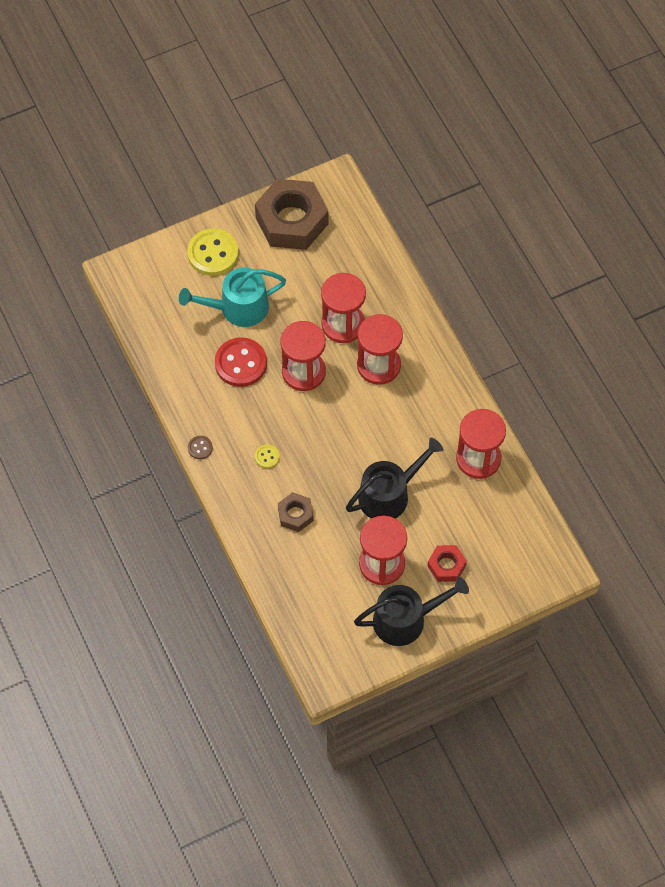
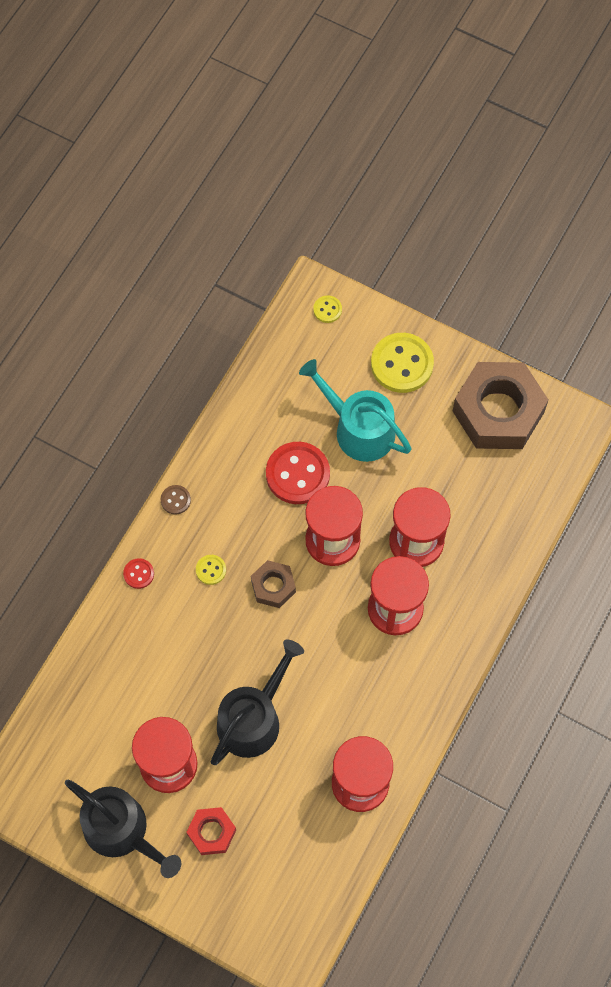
camera: 55 degrees right, 5 degrees up
(137, 272) = (327, 310): none -> yellow button
(235, 502) = (138, 574): none -> red button
(295, 514) = (165, 641): brown nut -> brown nut (273, 586)
(389, 494) = (253, 719): black watering can -> black watering can turned 75 degrees counterclockwise

